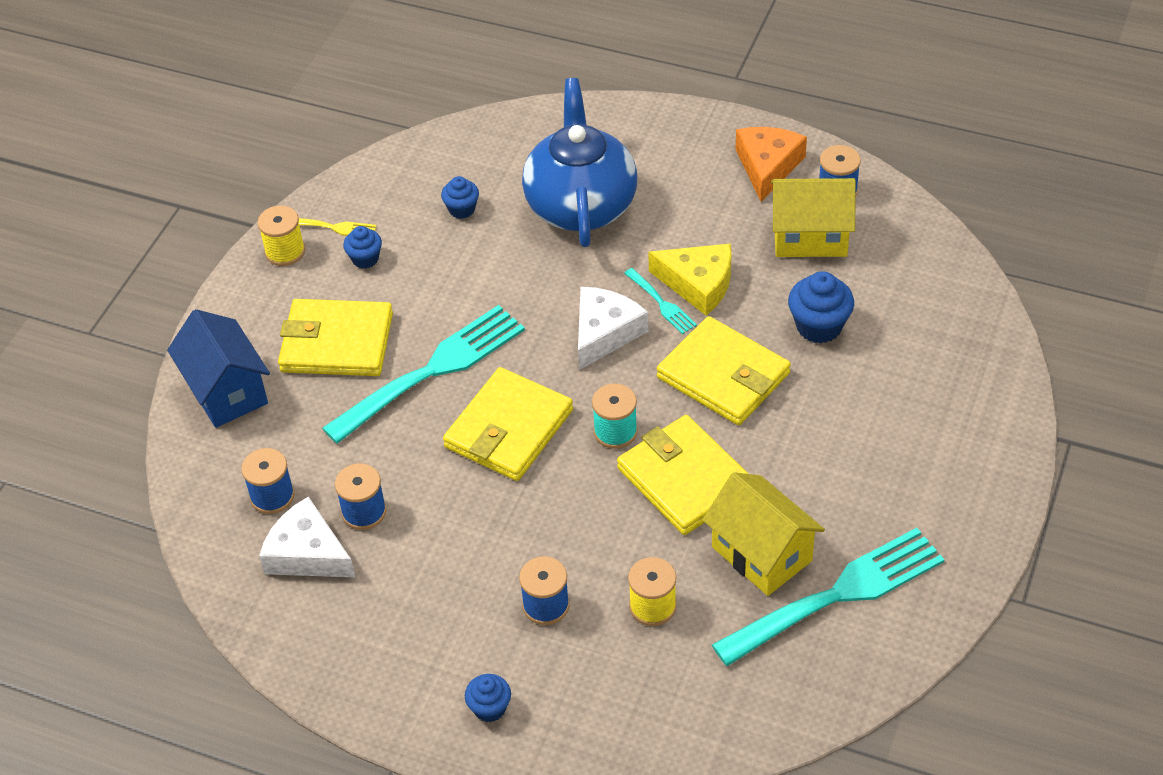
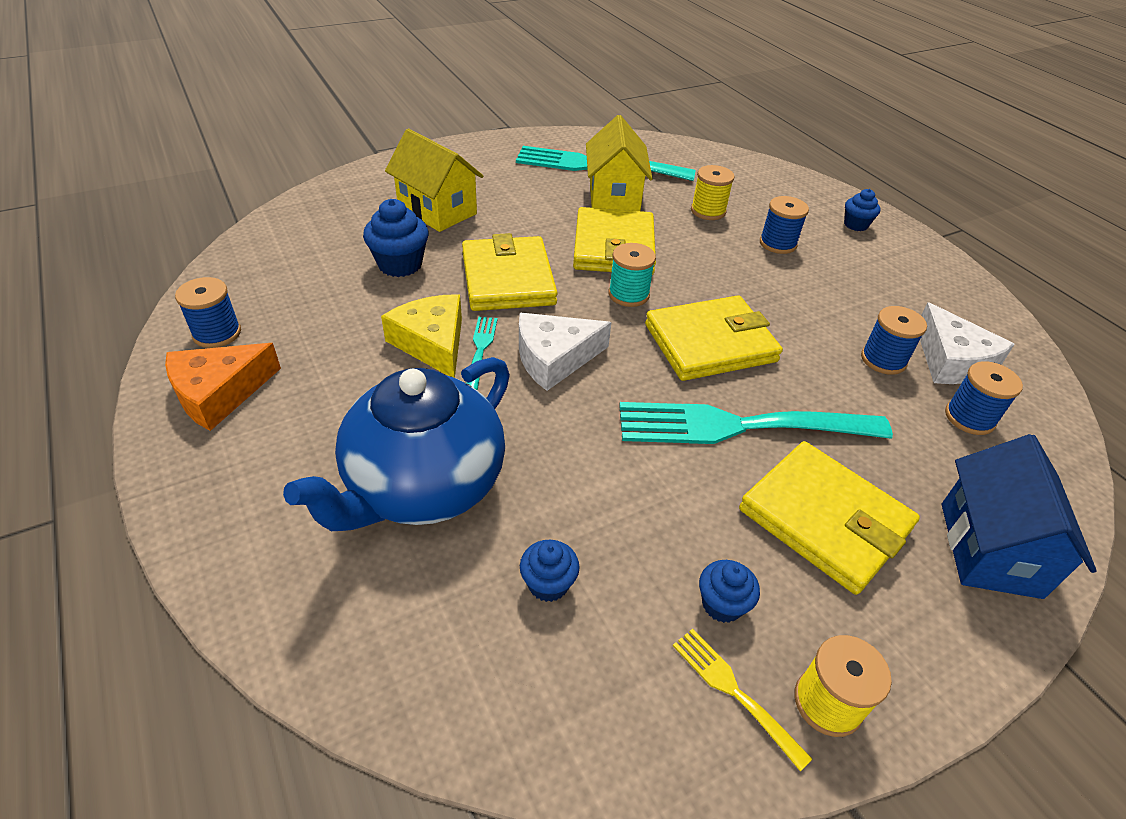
camera: 145 degrees left, 5 degrees down
(810, 237) = (299, 317): yellow house -> yellow house (437, 210)

